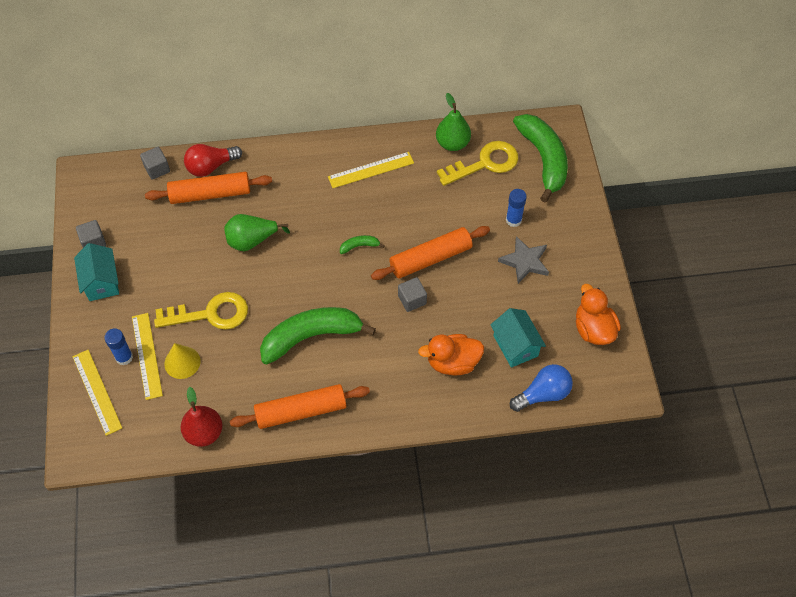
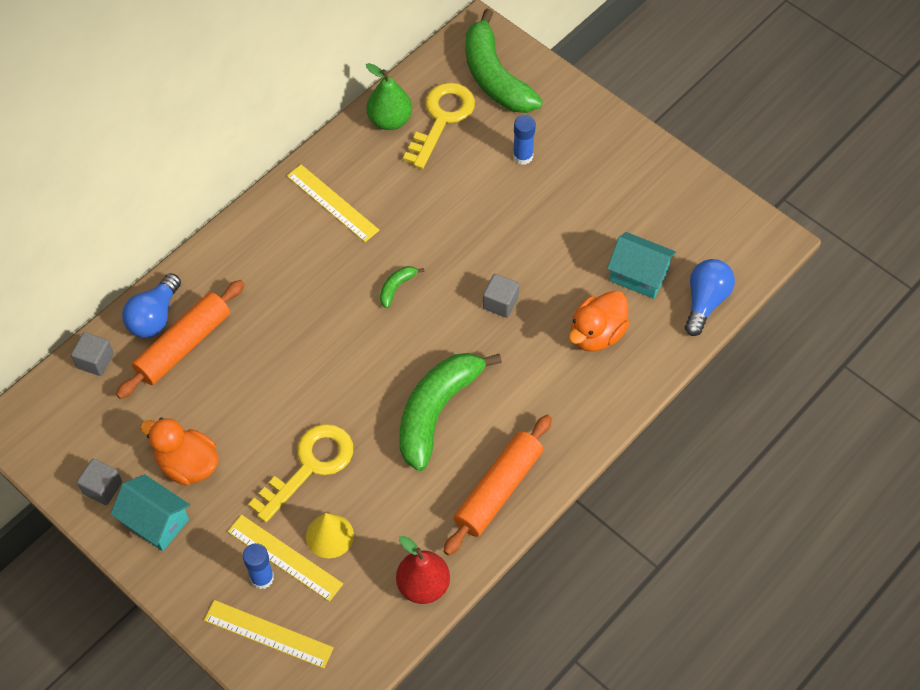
camera: 40 degrees left, 0 degrees up
(211, 166) = (154, 316): red light bulb -> blue light bulb
(252, 241) = (279, 361): green pear -> none
(371, 170) = (332, 203): yellow ruler -> yellow ruler turned 75 degrees counterclockwise
(430, 258) = (479, 250): orange rolling pin -> none
(525, 261) = (571, 189): grey star -> none
(543, 159) = (495, 77): green banana -> green banana turned 150 degrees counterclockwise
(593, 329) = (693, 209): orange duck -> orange duck (187, 464)

